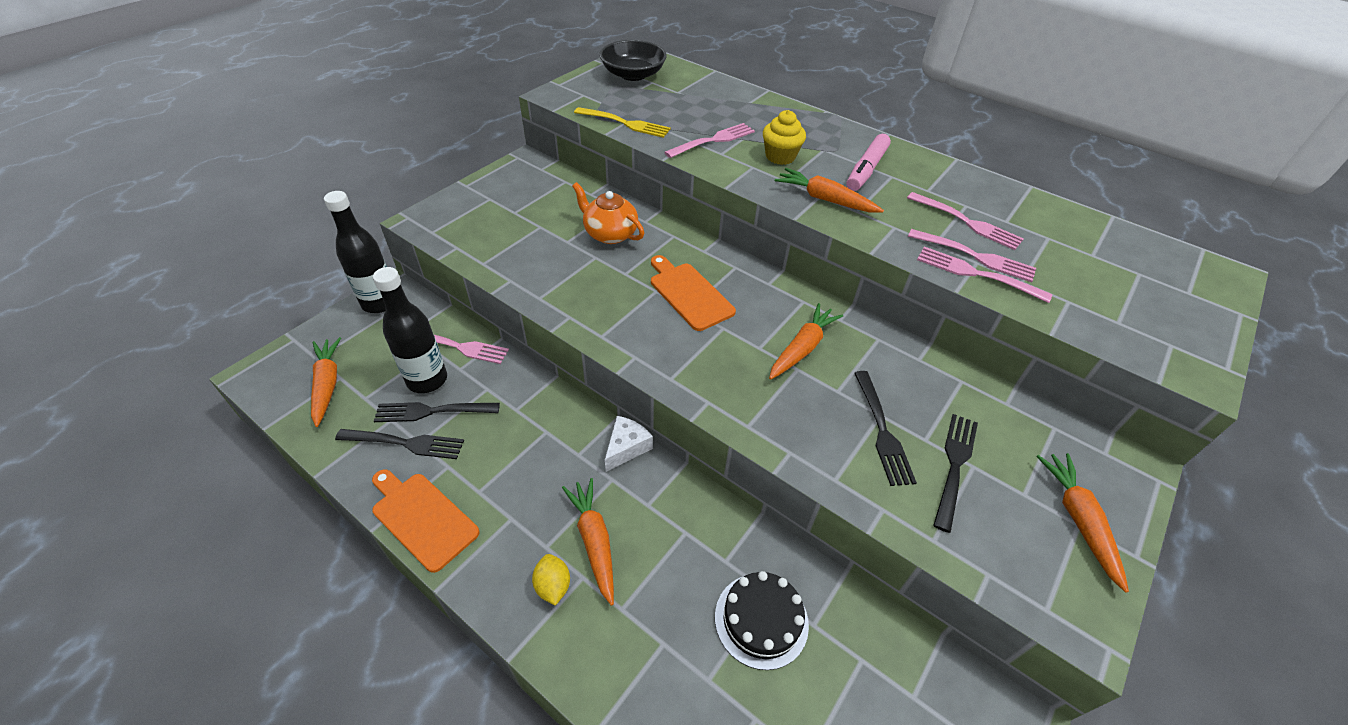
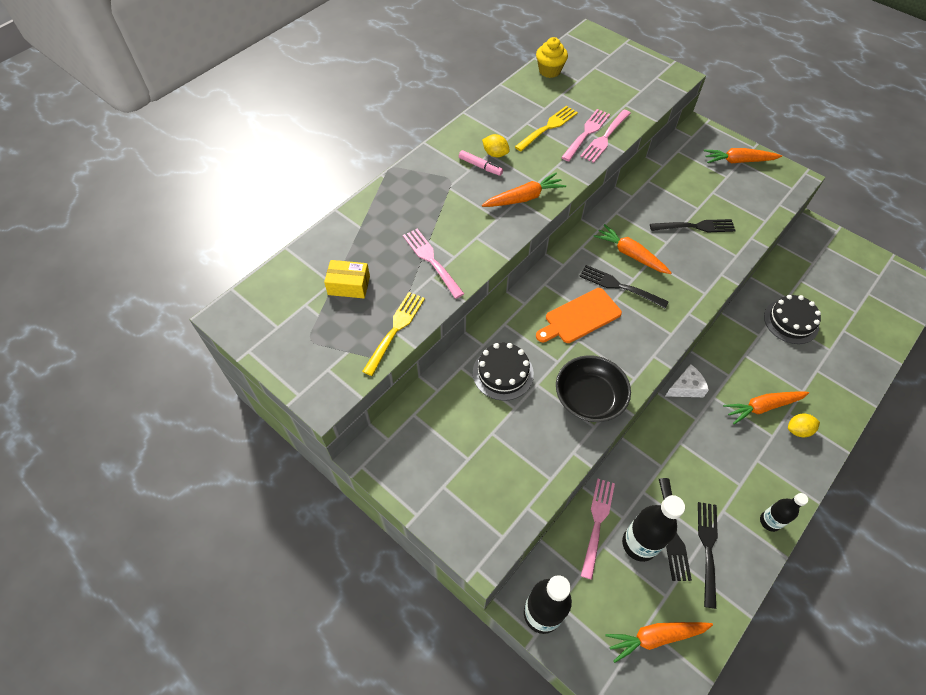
camera: 85 degrees left, 10 degrees up
(422, 518) = (769, 521): orange cutting board -> black bottle
(610, 234) = (503, 373): orange teapot -> black cake
(626, 447) = (686, 387): white cheese -> white cheese turned 120 degrees clockwise
(633, 75) = (285, 321): black bowl -> black bowl (589, 398)
(675, 100) = (349, 285): none -> yellow box
(780, 156) = (460, 217): yellow cupcake -> yellow cupcake (549, 71)
(825, 199) = (524, 198): orange carrot -> orange carrot turned 150 degrees counterclockwise
(866, 169) = (480, 166): pink marker -> pink marker, size x0.62
(893, 180) = (495, 154): none -> yellow lemon
(954, 466) = (715, 200): black fork -> black fork (620, 286)
(966, 222) = (547, 128): pink fork -> yellow fork

